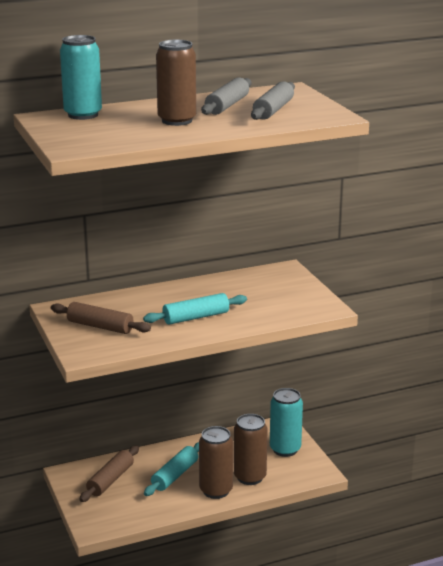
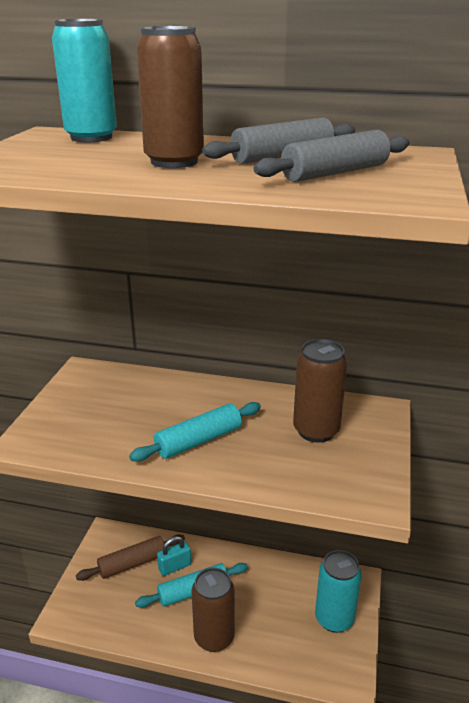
camera: 35 degrees right, 5 degrees up
(100, 326) = (90, 411): brown rolling pin -> none
(145, 469) = (174, 567): none -> turquoise padlock
(196, 317) = (198, 440): turquoise rolling pin -> turquoise rolling pin turned 45 degrees counterclockwise
(250, 477) = (264, 638): brown can -> brown can (316, 430)

